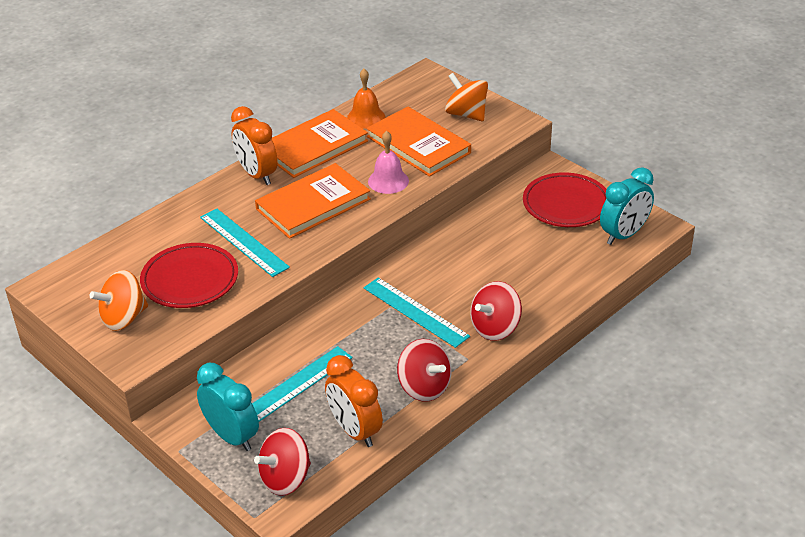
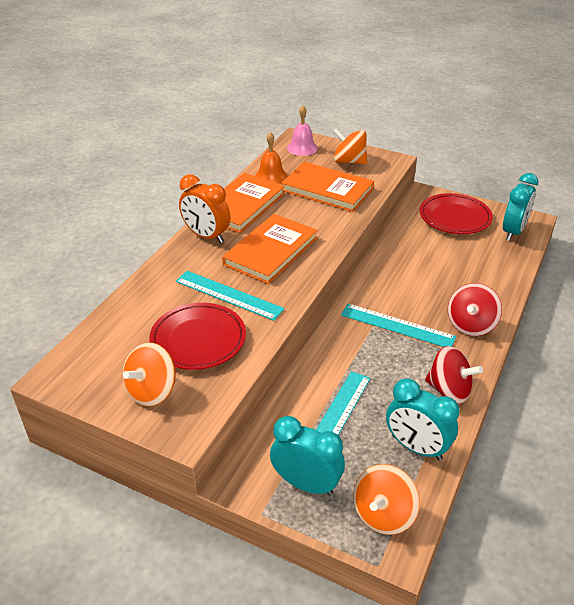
camera: 20 degrees left, 0 degrees up
(285, 479) = (383, 514): red spinning top -> orange spinning top
(355, 431) = (416, 447): orange clock -> turquoise clock
(388, 181) = (322, 221): pink bell -> pink bell (302, 148)

